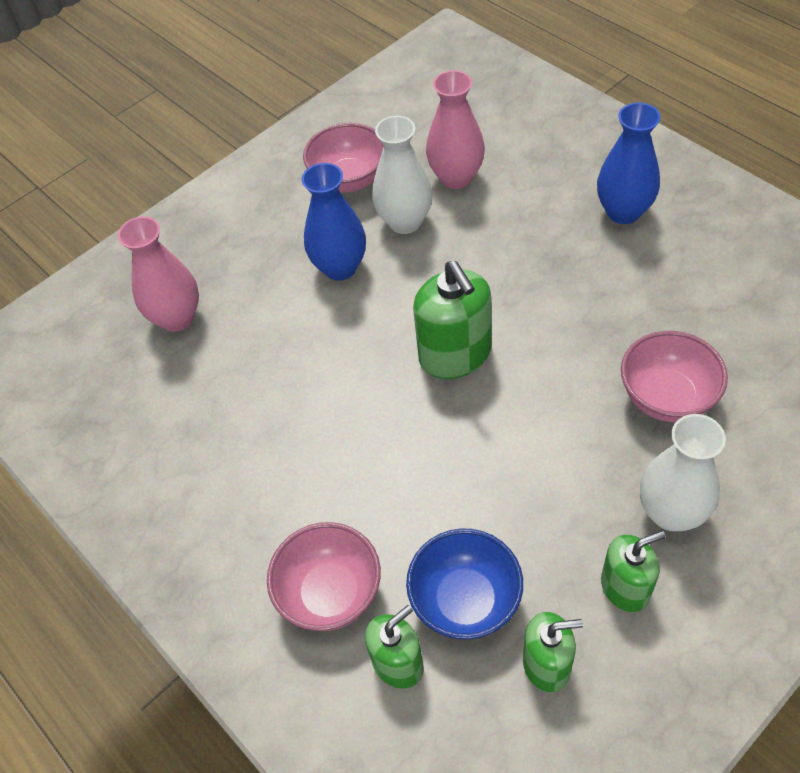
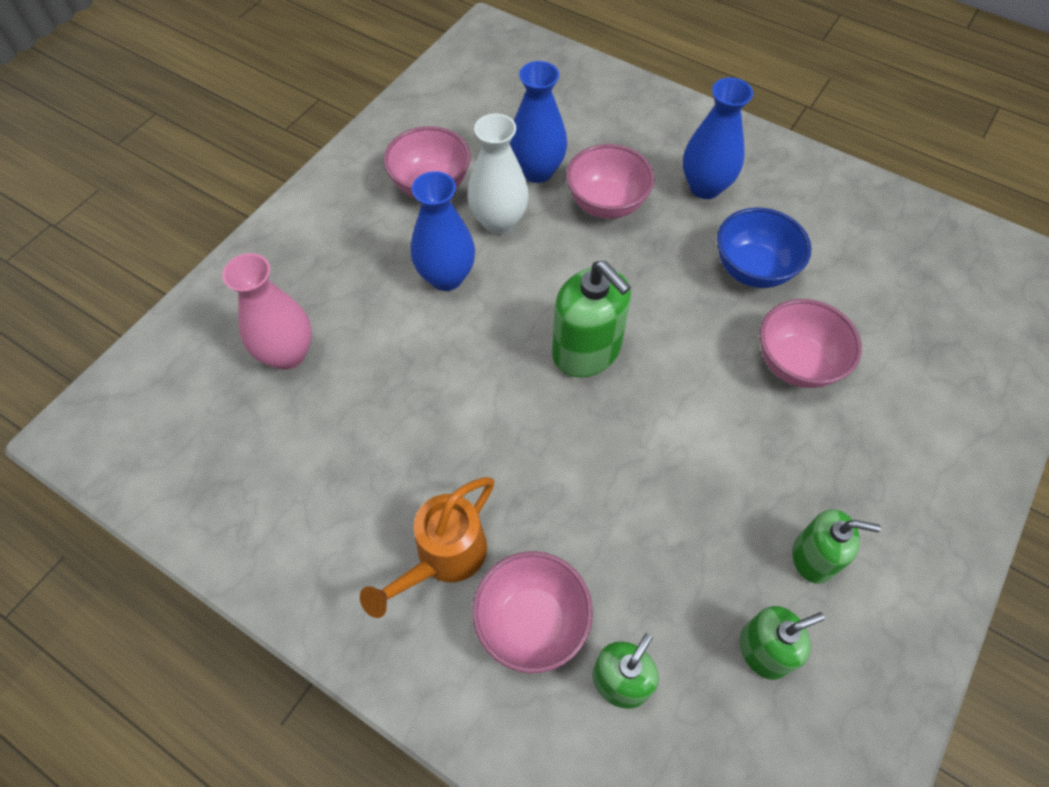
camera: 20 degrees left, 5 degrees up
(265, 522) = (443, 559): none -> orange watering can
(456, 177) = (537, 171): pink vase -> blue vase
(465, 601) = (668, 602): blue bowl -> blue bowl (753, 269)
(516, 217) = (606, 204): none -> pink bowl
(625, 587) = (813, 557): green soap dispenser -> green soap dispenser turned 45 degrees clockwise
(671, 512) = (833, 475): white vase -> none

